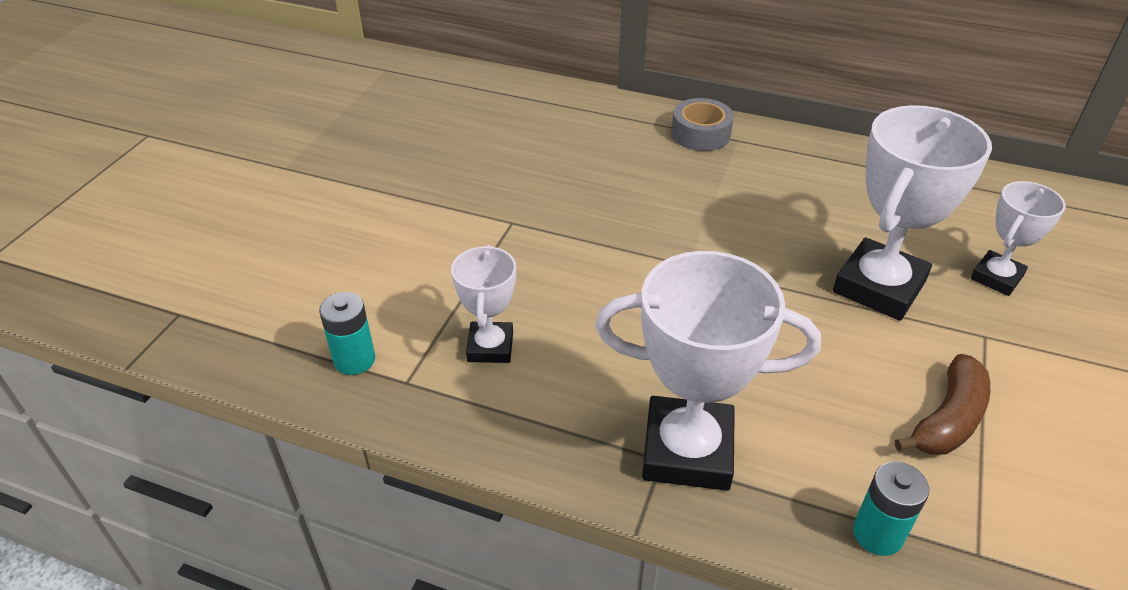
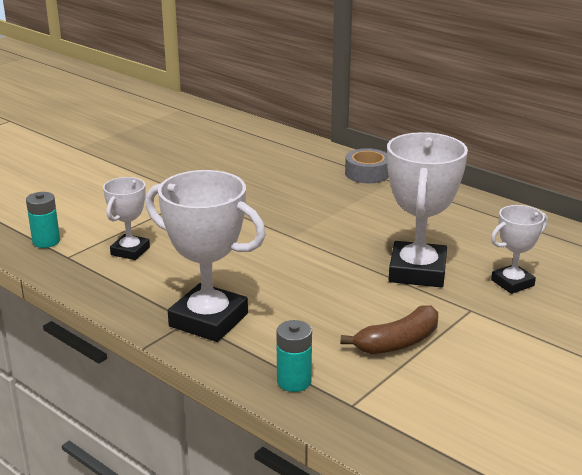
camera: 20 degrees right, 15 degrees down
(879, 287) = (417, 271): white trophy -> white trophy turned 45 degrees counterclockwise

